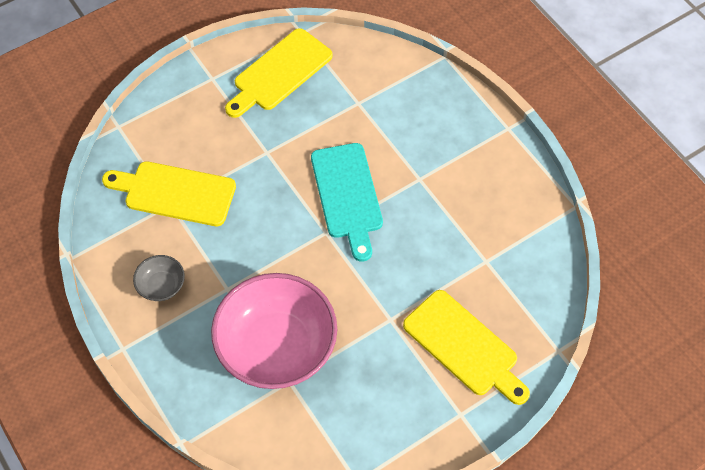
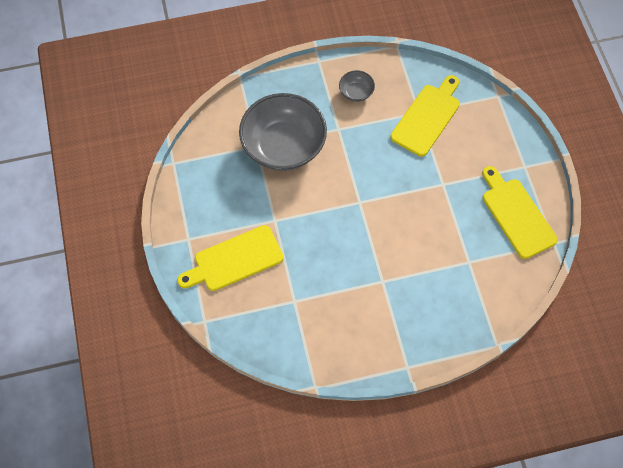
camera: 110 degrees right, 5 degrees up
(277, 347) = (283, 146): pink bowl -> grey bowl
(347, 195) = (385, 226): turquoise cutting board -> none

